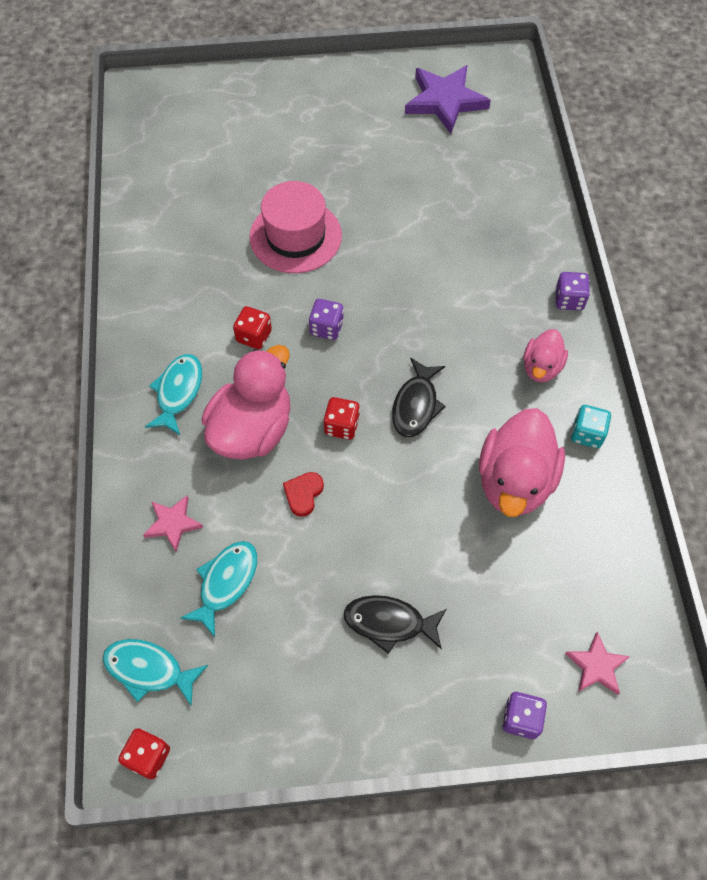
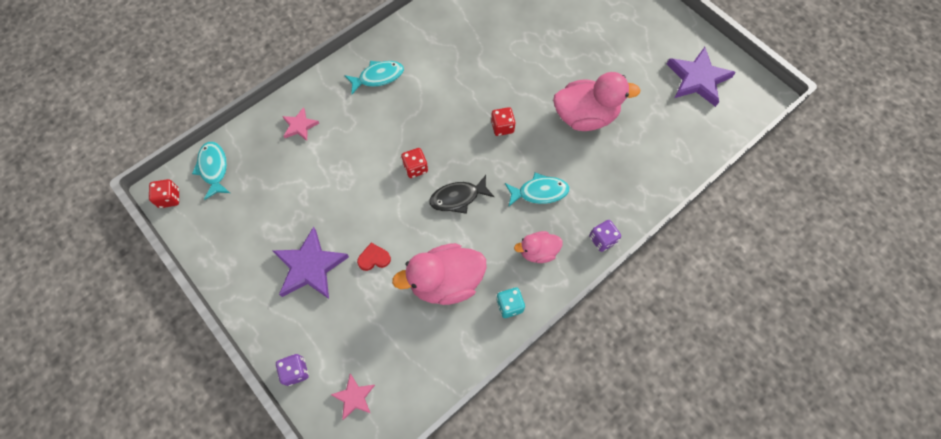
camera: 55 degrees right, 5 degrees up
(226, 583) = (282, 172): turquoise fish -> turquoise fish (539, 192)
(252, 429) = (381, 126): pink duck -> pink duck (585, 116)
(254, 336) = (440, 89): red dice -> red dice (502, 127)
(295, 236) = (524, 65): pink hat -> none
(303, 494) = (359, 176): red heart -> red heart (374, 258)
(326, 328) = (474, 120): purple dice -> none
(389, 623) = (310, 266): black fish -> purple star

